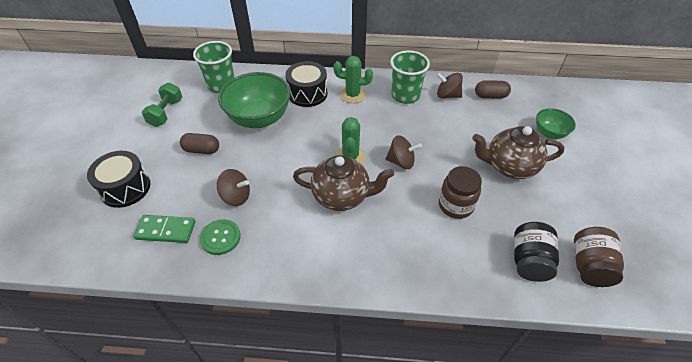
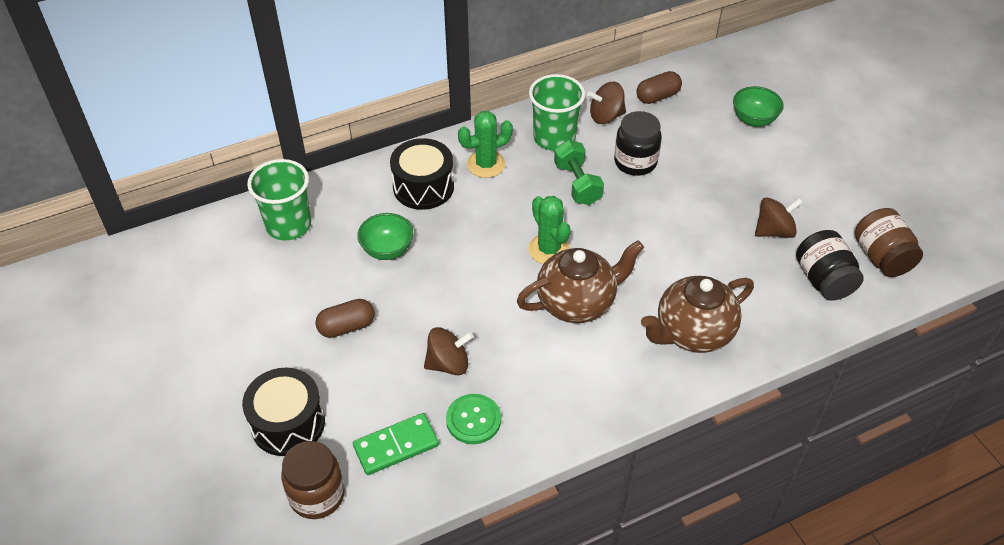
camera: 30 degrees left, 0 degrees up
(166, 113) = (243, 299): green dumbbell -> green dumbbell (577, 184)
(259, 118) = (387, 250): green bowl -> green bowl, size x0.52
(401, 162) = (614, 228): brown spinning top -> brown spinning top (774, 231)
(446, 128) = (635, 162): none -> black jar
(455, 205) = (711, 254): brown jar -> brown jar (317, 495)
(509, 166) = (737, 181): brown teapot -> brown teapot (692, 332)

